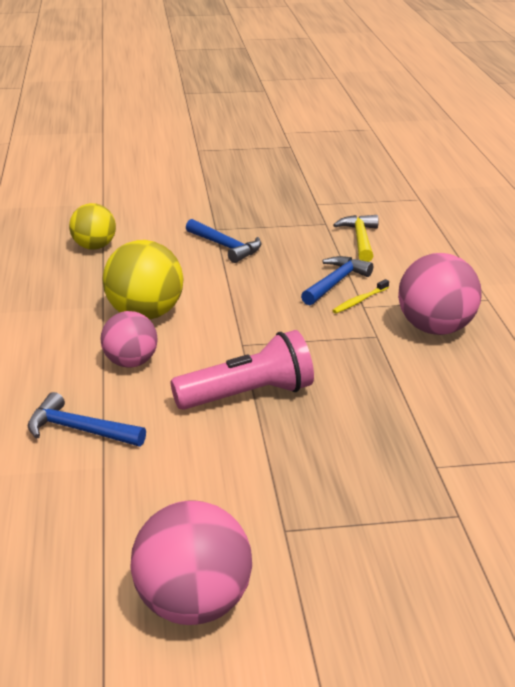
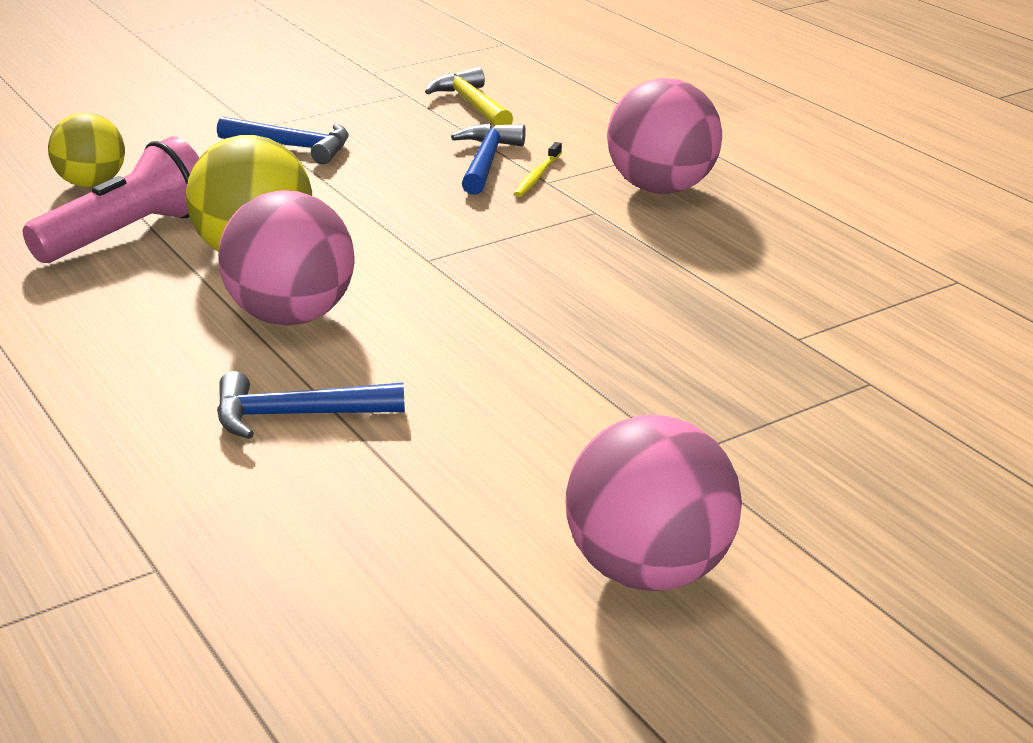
camera: 25 degrees left, 0 degrees up
(130, 363) = (291, 317): pink ball -> pink ball, size x1.53
(248, 395) = (493, 317): pink flashlight -> pink flashlight (127, 234)

